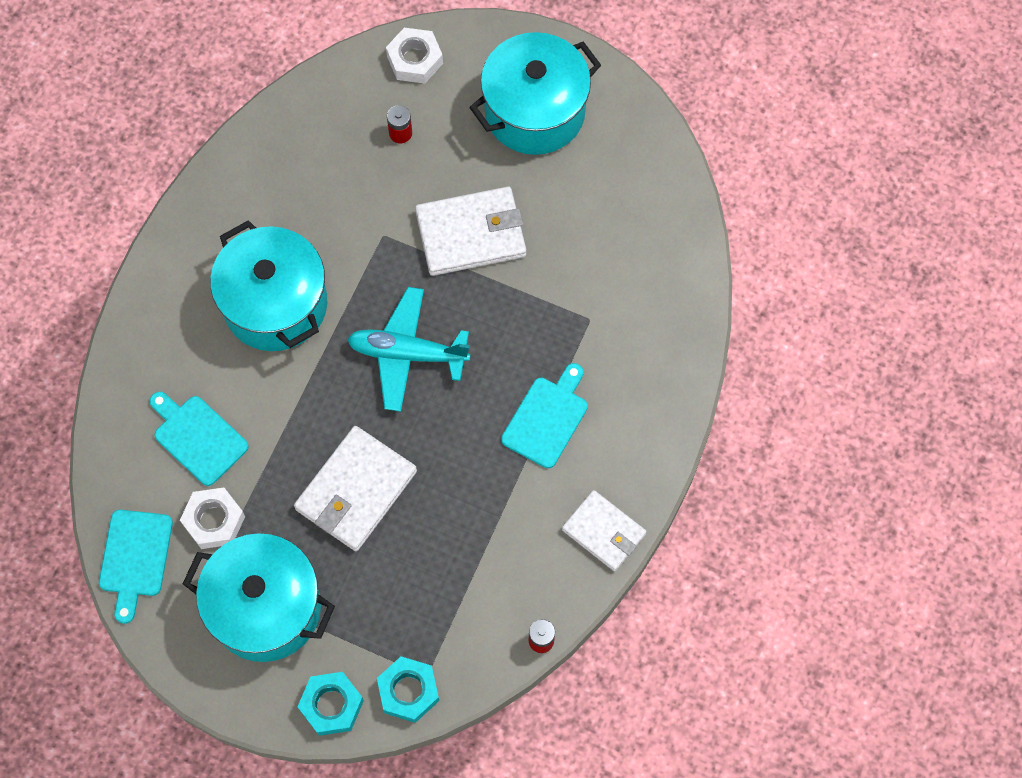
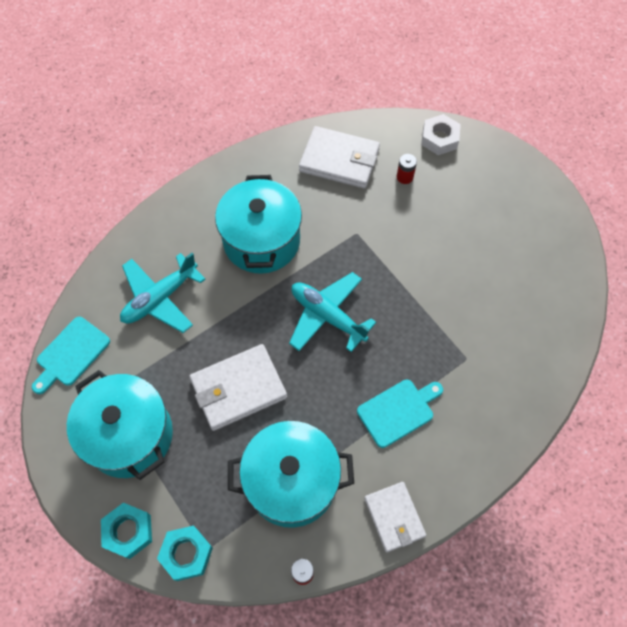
camera: 30 degrees right, 5 degrees down
(197, 437) = (160, 298): turquoise cutting board -> turquoise plane
(214, 521) = (135, 357): white nut -> none
(471, 234) = (415, 261): white wallet -> white wallet (339, 160)
(535, 112) = (502, 205): turquoise pot -> turquoise pot (291, 482)

